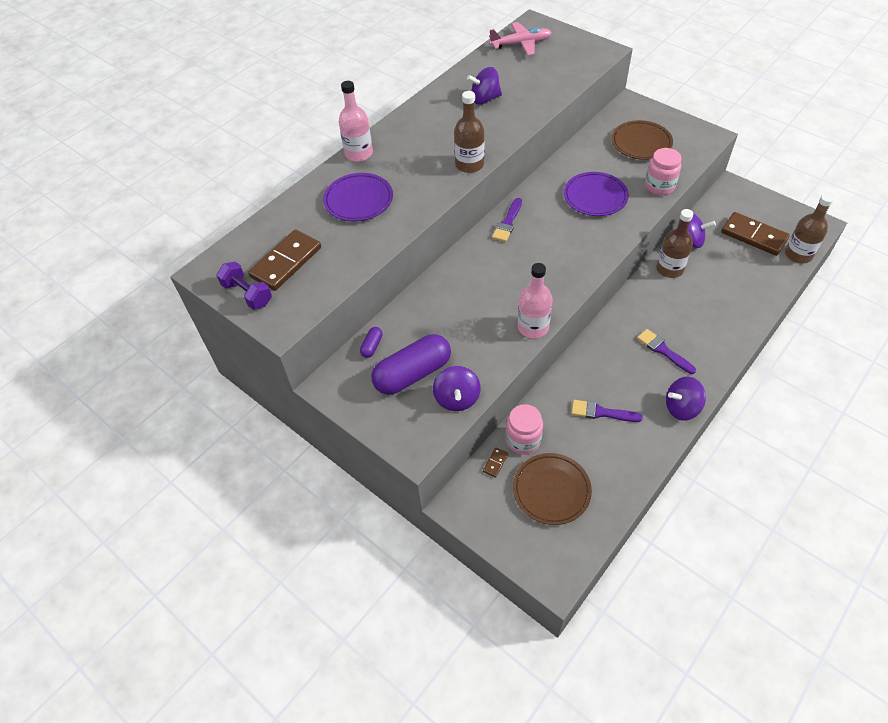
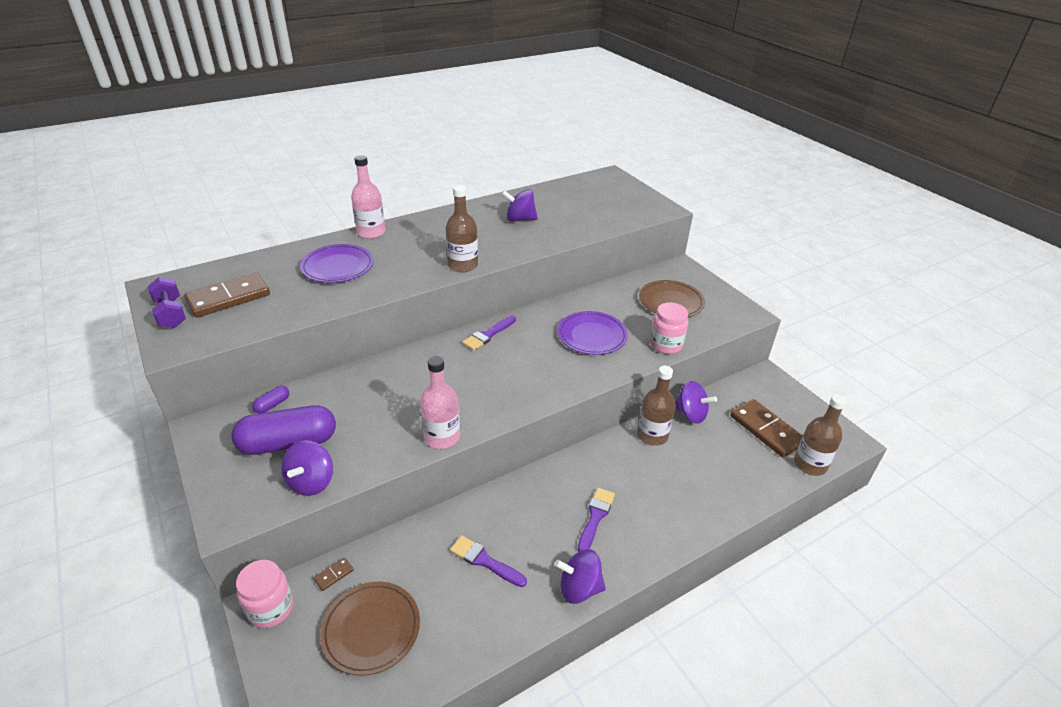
camera: 15 degrees right, 15 degrees down
(521, 44) = (586, 187): pink plane -> none
(523, 440) = (380, 560): pink jar -> pink jar (271, 608)
(663, 350) = (595, 517): purple brush -> purple brush turned 45 degrees clockwise

